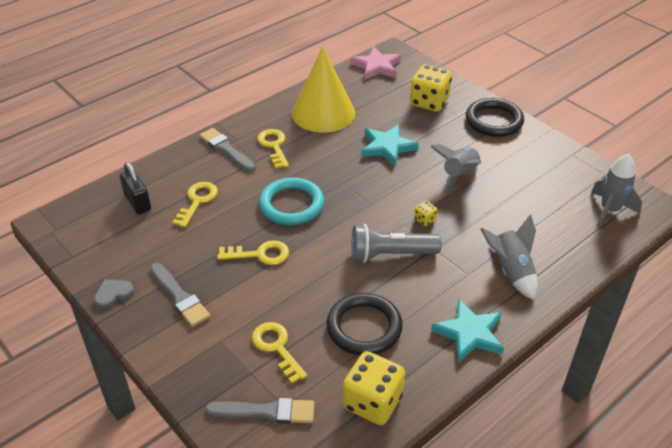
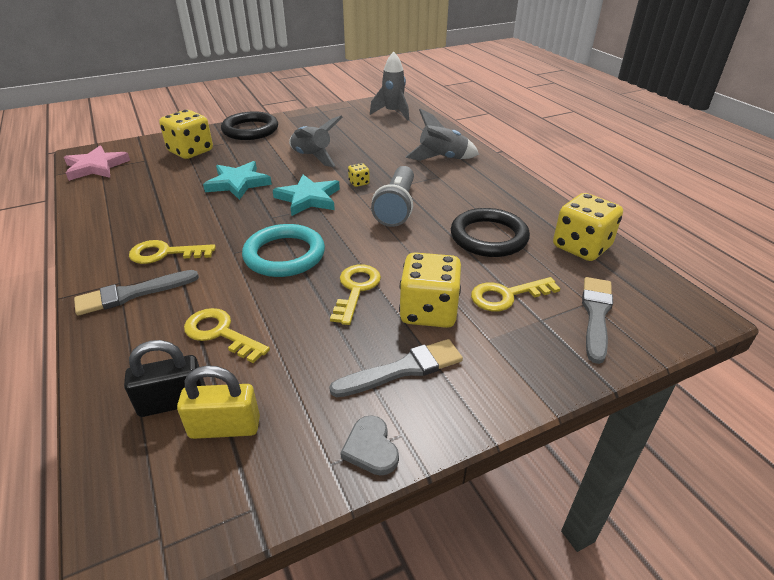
camera: 75 degrees left, 5 degrees down
(122, 229) = (225, 427): none -> yellow padlock
(244, 301) = (428, 311): none -> yellow dice
(323, 113) = (139, 210): yellow cone -> none
(469, 333) = (506, 188): turquoise star -> turquoise star (308, 198)

